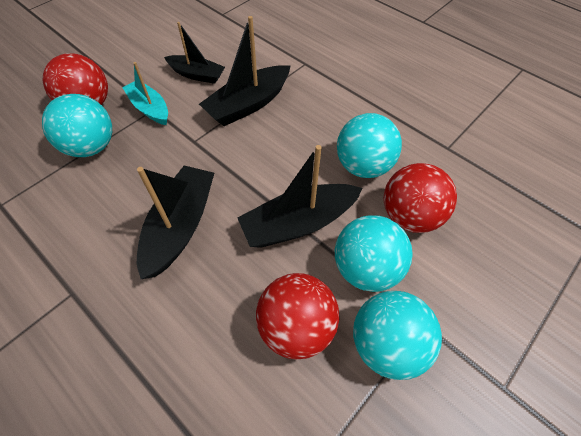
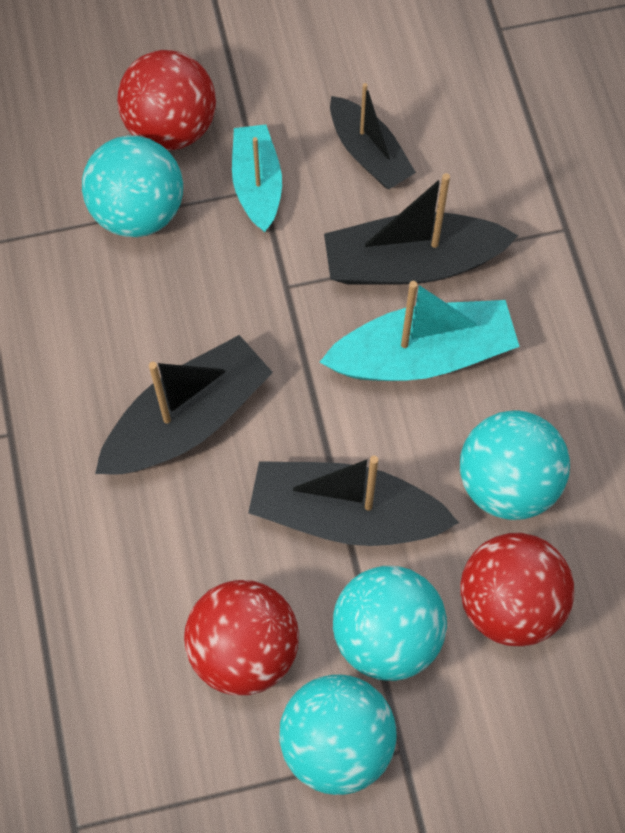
camera: 35 degrees right, 10 degrees up
(282, 136) = (422, 355): none -> turquoise boat

